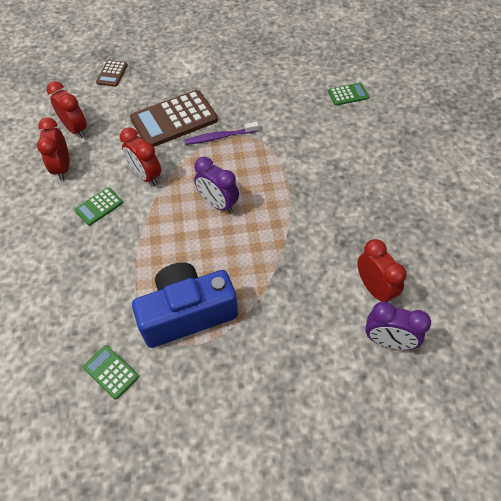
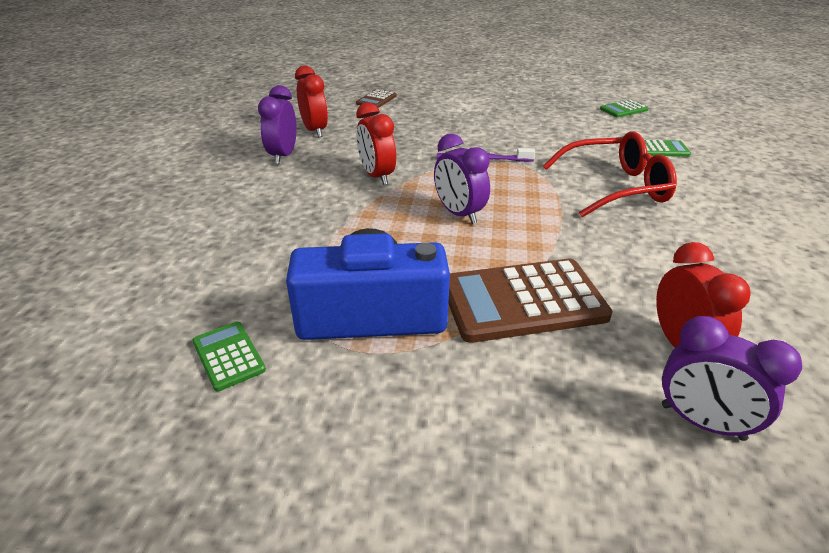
camera: 15 degrees right, 20 degrees down
(62, 168) = (283, 156): red clock -> purple clock
(99, 206) = (307, 192): green calculator -> green calculator (623, 109)
(174, 119) = (431, 139): brown calculator -> brown calculator (522, 301)
(321, 148) = (616, 187): none -> red glasses

